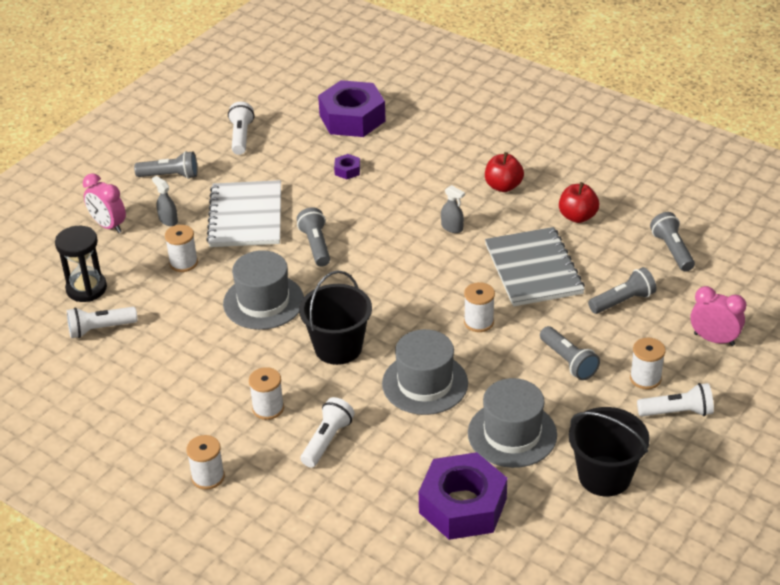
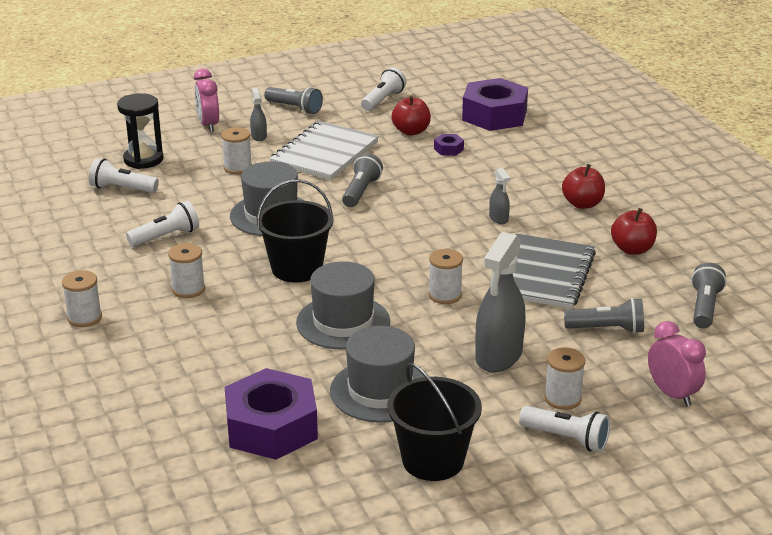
camera: 30 degrees right, 10 degrees down
(298, 163) = (411, 131): none -> red apple
(327, 440) = (210, 331): white flashlight -> white flashlight (166, 237)
(568, 361) = (498, 356): grey flashlight -> grey spray bottle

